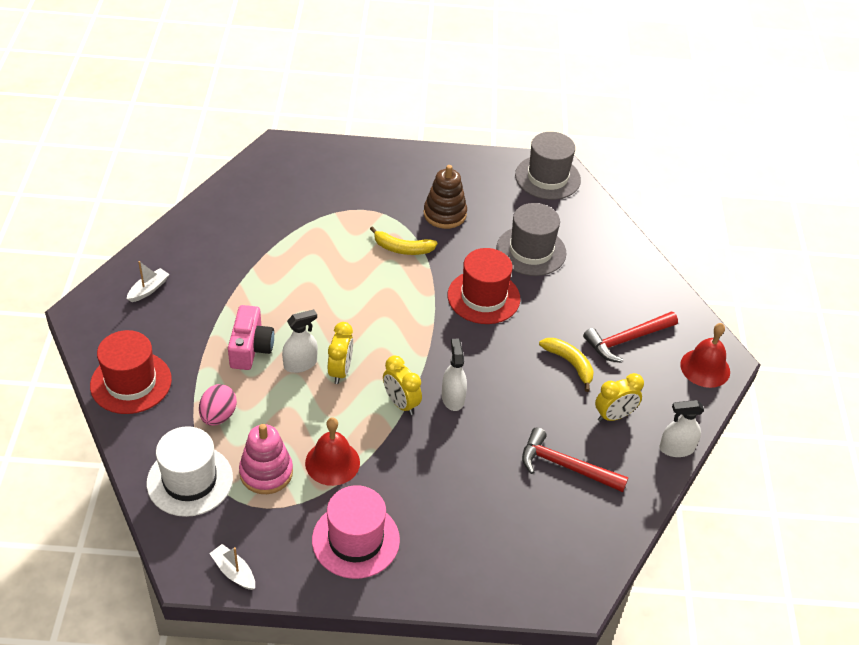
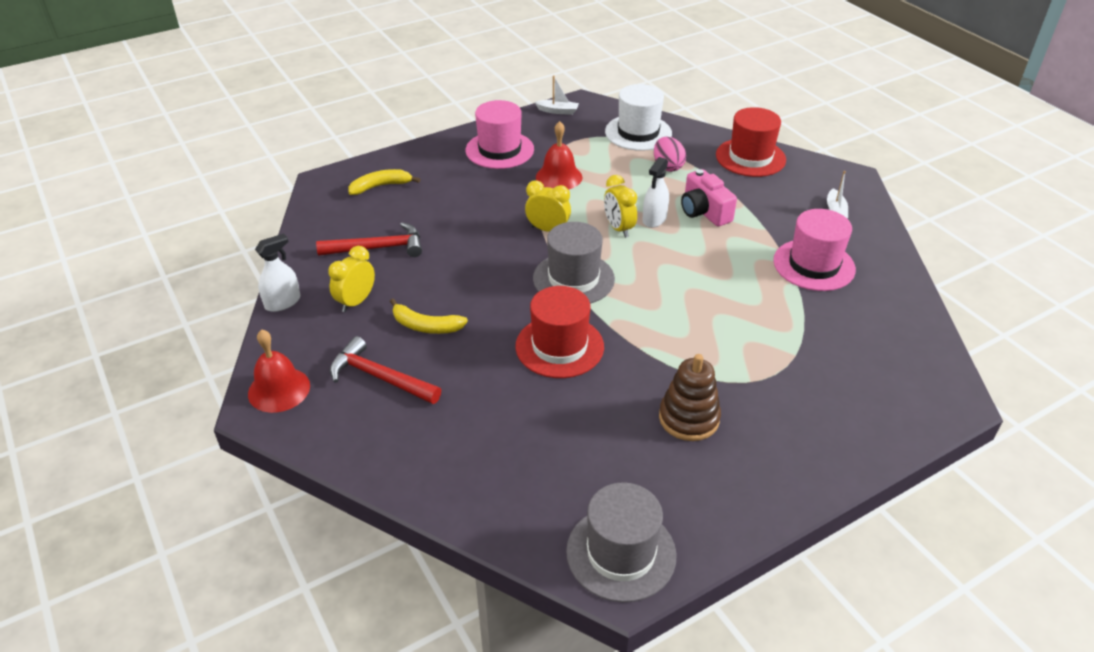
camera: 150 degrees right, 5 degrees down
(234, 258) = (814, 265): none -> pink hat
(266, 472) = (596, 155): pink stacking toy -> none
(402, 248) = (686, 353): yellow banana -> yellow banana (380, 186)
(453, 398) = (510, 251): white spray bottle -> none
(531, 251) = (554, 426): grey hat -> grey hat (573, 279)
(627, 340) = (380, 377): red hammer -> red hammer turned 90 degrees counterclockwise

